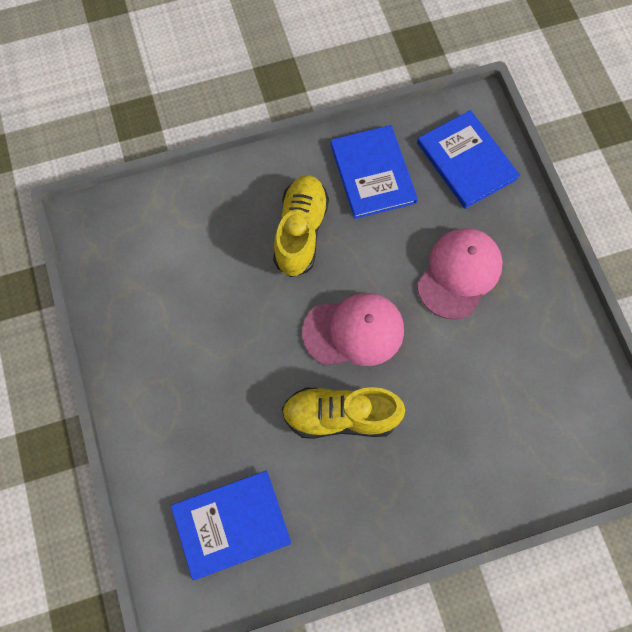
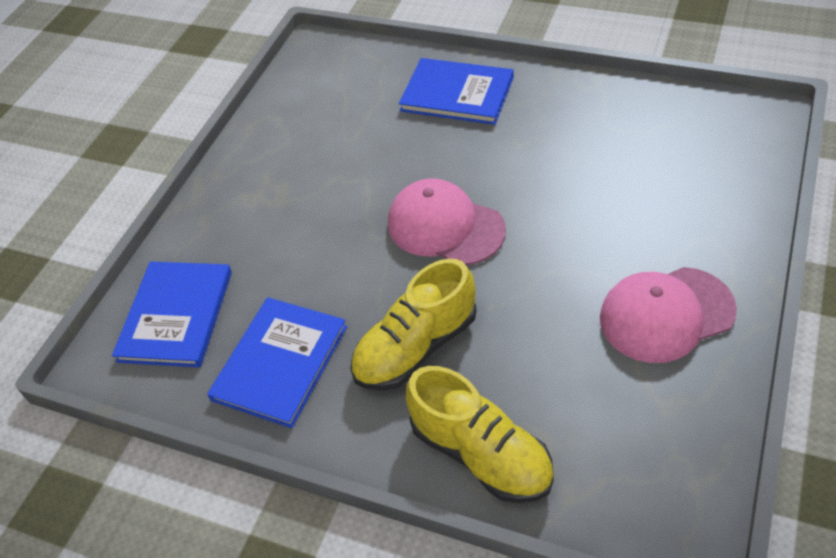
camera: 135 degrees left, 20 degrees down
(231, 524) = (679, 145): blue book -> blue book (457, 94)
(340, 416) = (517, 171): yellow shoe -> yellow shoe (481, 453)
(459, 274) = (300, 220): pink cap -> pink cap (666, 314)

